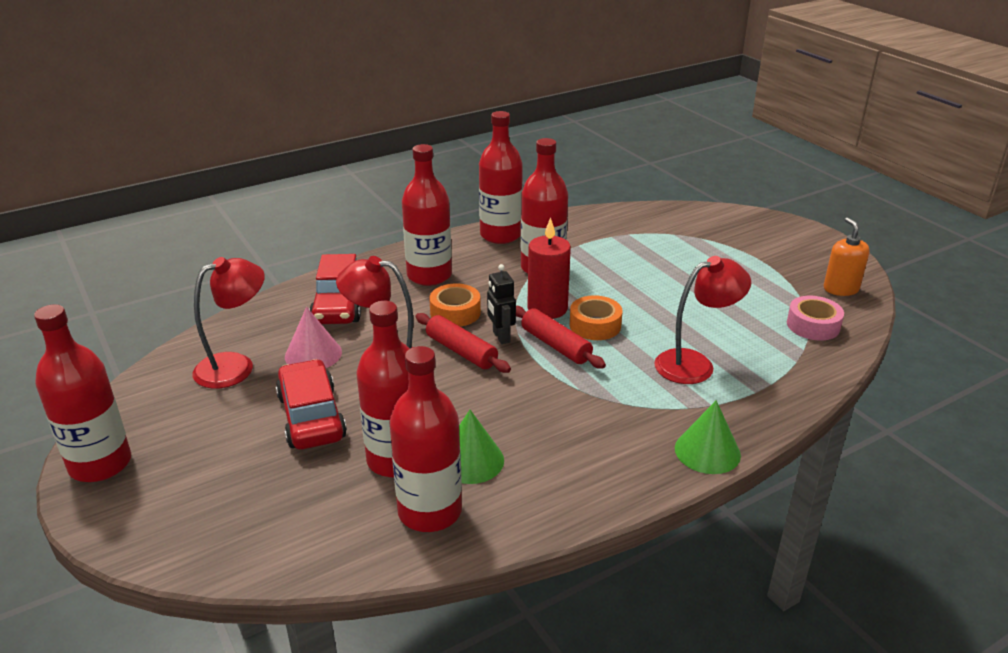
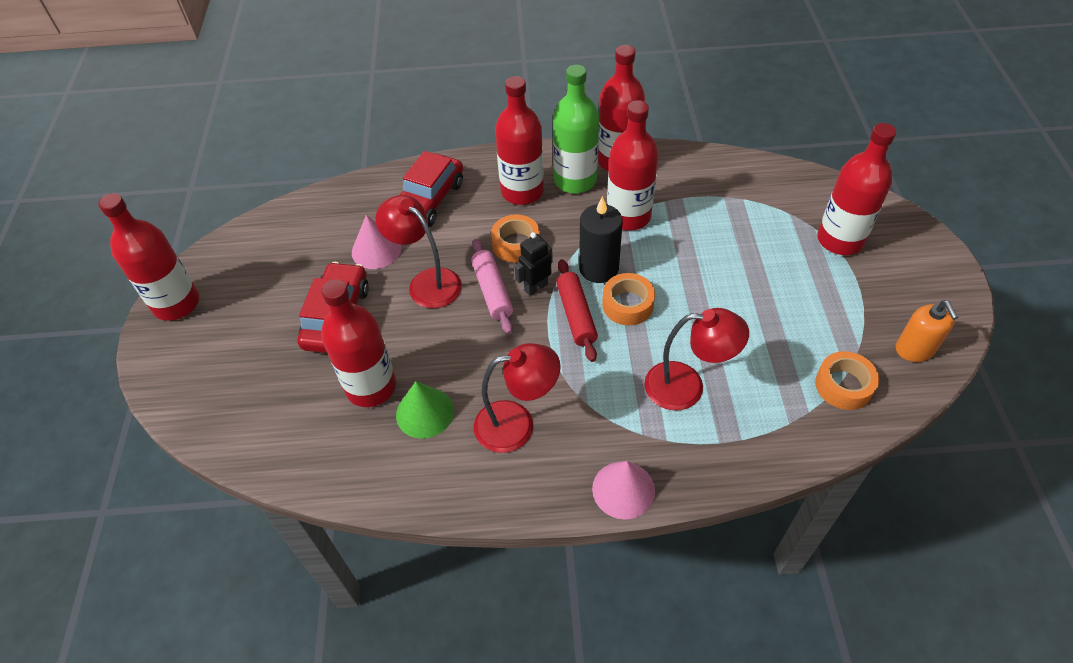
camera: 30 degrees right, 20 degrees up
(236, 366) = (314, 241): red lamp -> red lamp (517, 424)
(430, 511) = (363, 449): red bottle -> red bottle (840, 240)
(461, 351) = (492, 291): red rolling pin -> pink rolling pin
(473, 256) = (575, 180): none -> green bottle
(501, 337) = (536, 287): black robot -> black robot turned 45 degrees clockwise
(547, 308) = (598, 268): red candle -> black candle
(707, 451) = (623, 489): green cone -> pink cone
(813, 325) = (843, 386): pink tape -> orange tape
(841, 289) = (914, 349): orange soap dispenser -> orange soap dispenser turned 150 degrees clockwise

